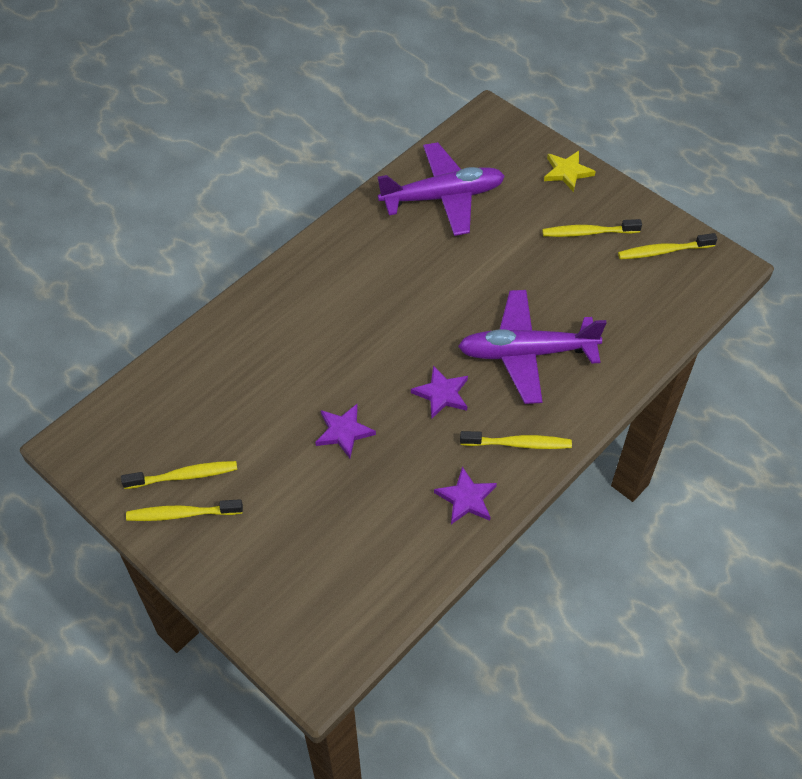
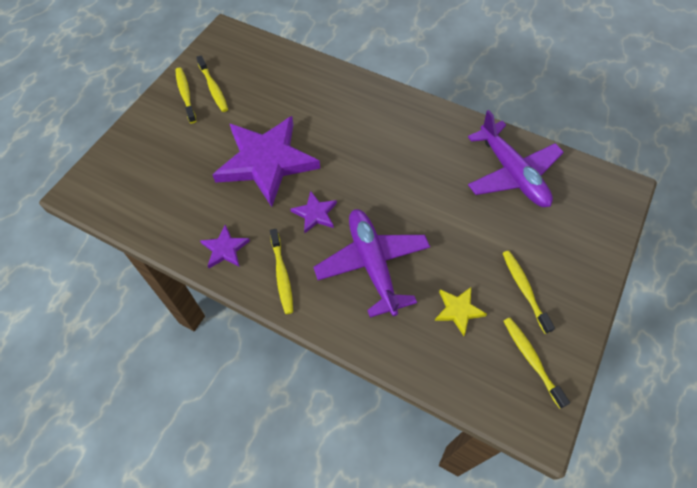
camera: 75 degrees right, 5 degrees up
(344, 432) = (266, 162): purple star -> purple star, size x2.33
(567, 172) = (589, 260): yellow star -> yellow star (458, 310)

